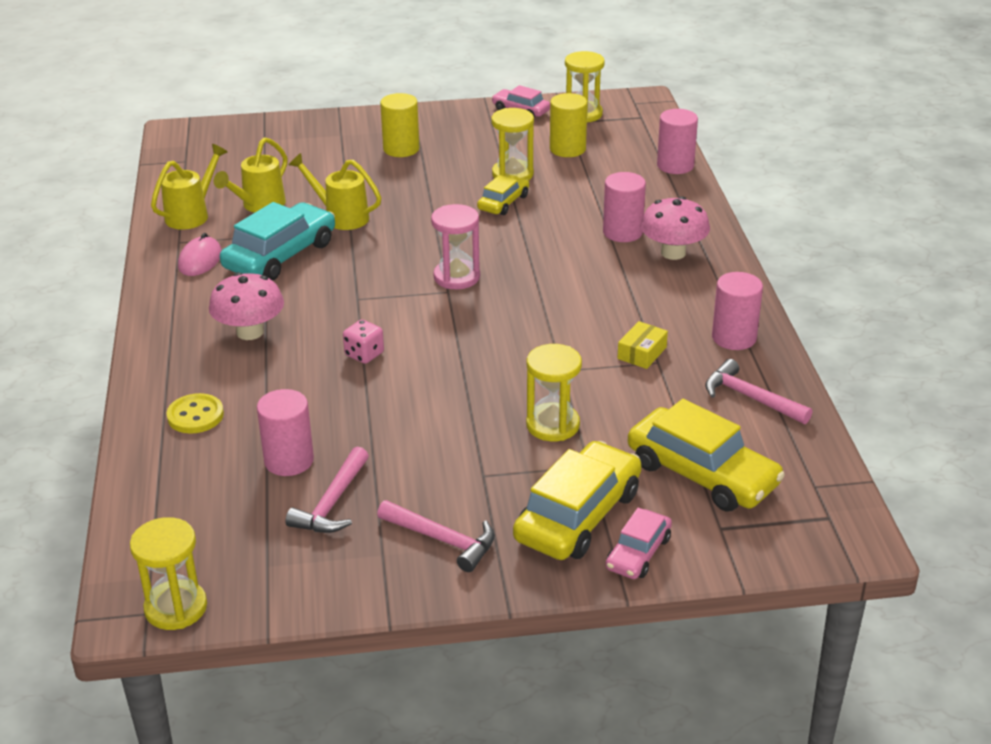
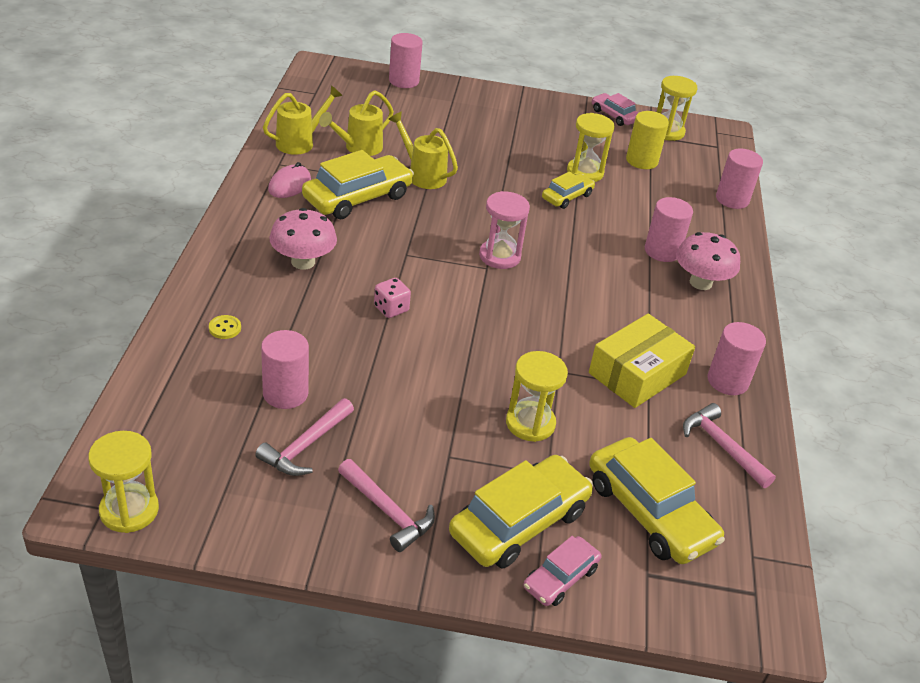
camera: 10 degrees right, 5 degrees up
(195, 416) = (225, 328): yellow button -> yellow button, size x0.64
(278, 126) = (404, 81): none -> pink cylinder
(280, 255) = (357, 197): turquoise car -> yellow car
(401, 149) = (498, 126): yellow cylinder -> none
(642, 353) = (637, 373): yellow box -> yellow box, size x2.00

